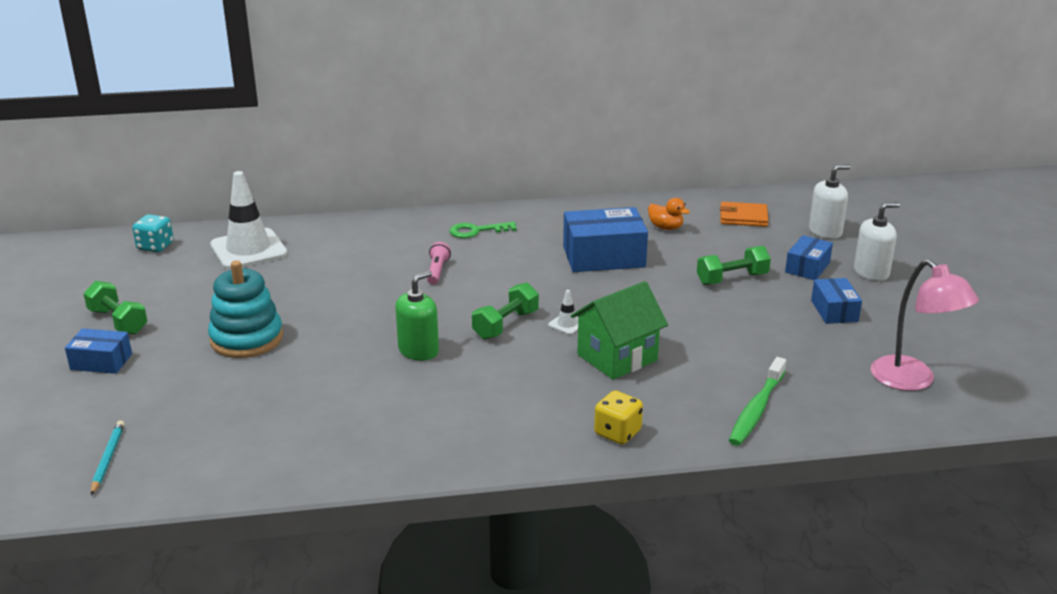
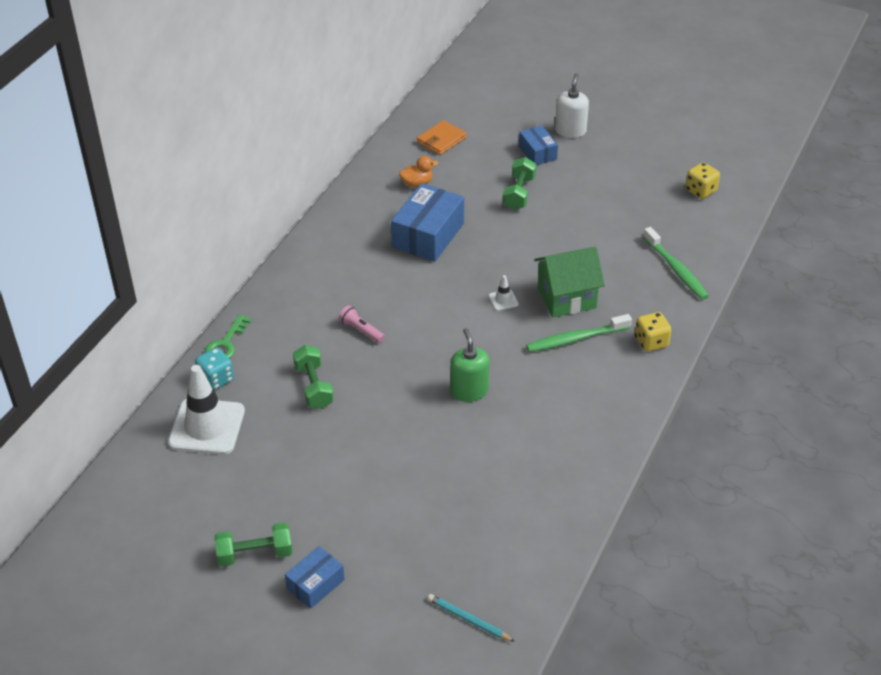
camera: 55 degrees left, 15 degrees up
(155, 246) = (134, 487): turquoise dice -> turquoise dice (216, 379)
(246, 339) = (362, 481): turquoise stacking toy -> none
(477, 231) = (318, 280): green key -> green key (226, 344)
(506, 325) = (475, 330): green dumbbell -> green dumbbell (314, 387)
(563, 384) = (576, 339): none -> green toothbrush
(617, 357) = (566, 298): green house -> green house turned 75 degrees clockwise
(825, 231) = (499, 117): white soap dispenser -> none
(834, 311) = (600, 174): blue box -> none
(912, 381) = (700, 191): pink lamp -> yellow dice

